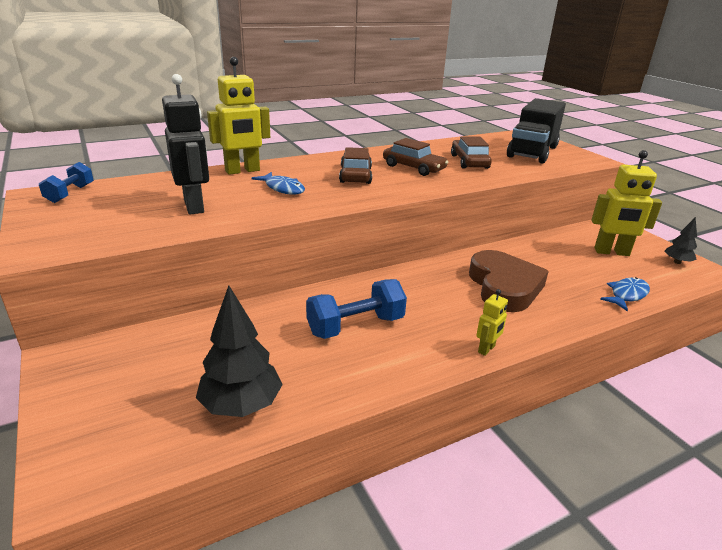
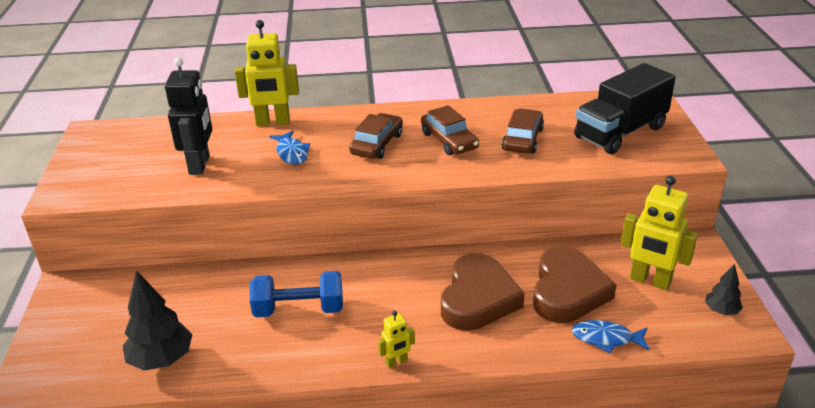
camera: 25 degrees right, 5 degrees up
(70, 194) = (113, 133): blue dumbbell -> none
(565, 269) = (567, 291): none -> brown heart
(627, 295) = (606, 339): blue fish -> blue fish turned 150 degrees counterclockwise

